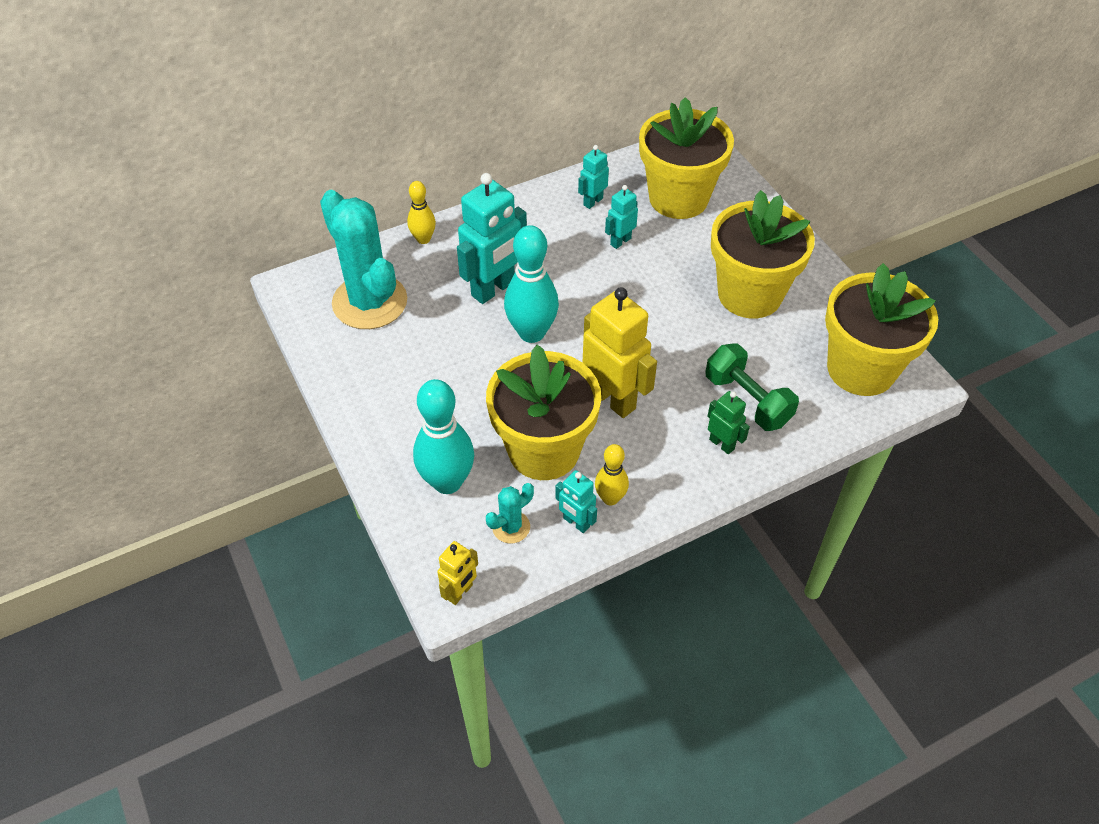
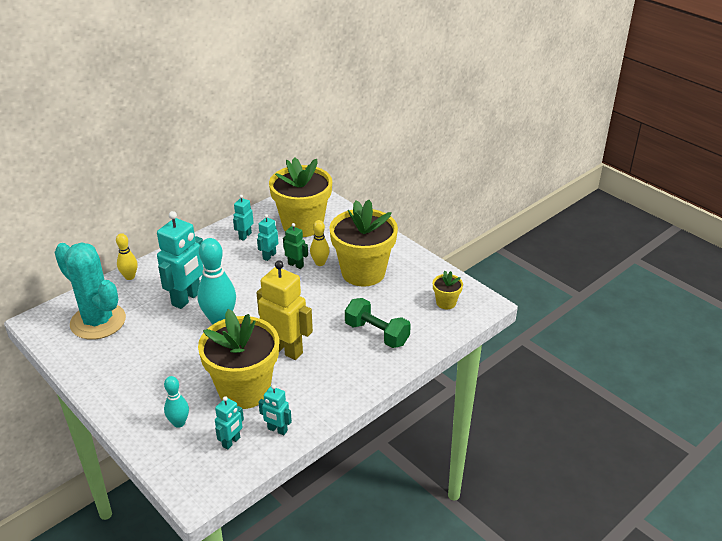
camera: 15 degrees left, 15 degrees down
(447, 482) = (179, 423): turquoise bowling pin -> turquoise bowling pin, size x0.56
(460, 592) = (203, 491): yellow robot -> none
(511, 527) = (231, 442): turquoise cactus -> turquoise robot
(610, 498) = (297, 410): yellow bowling pin -> yellow bowling pin (320, 263)
(722, 444) = (366, 363): green robot -> green robot (296, 265)
(861, 369) = (446, 302): yellow flower pot -> yellow flower pot, size x0.44

